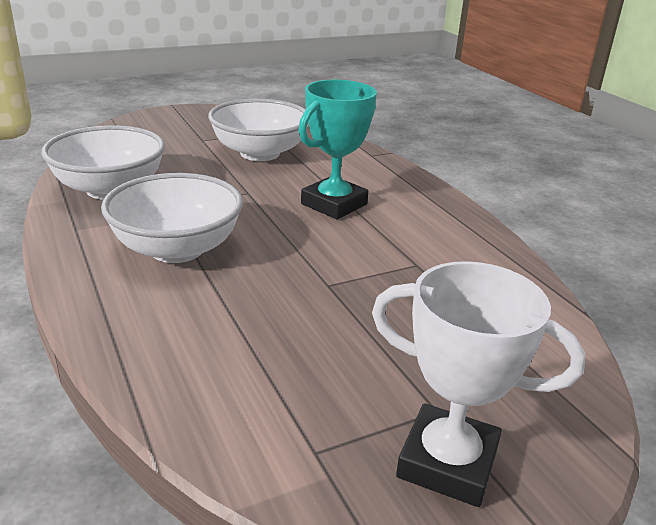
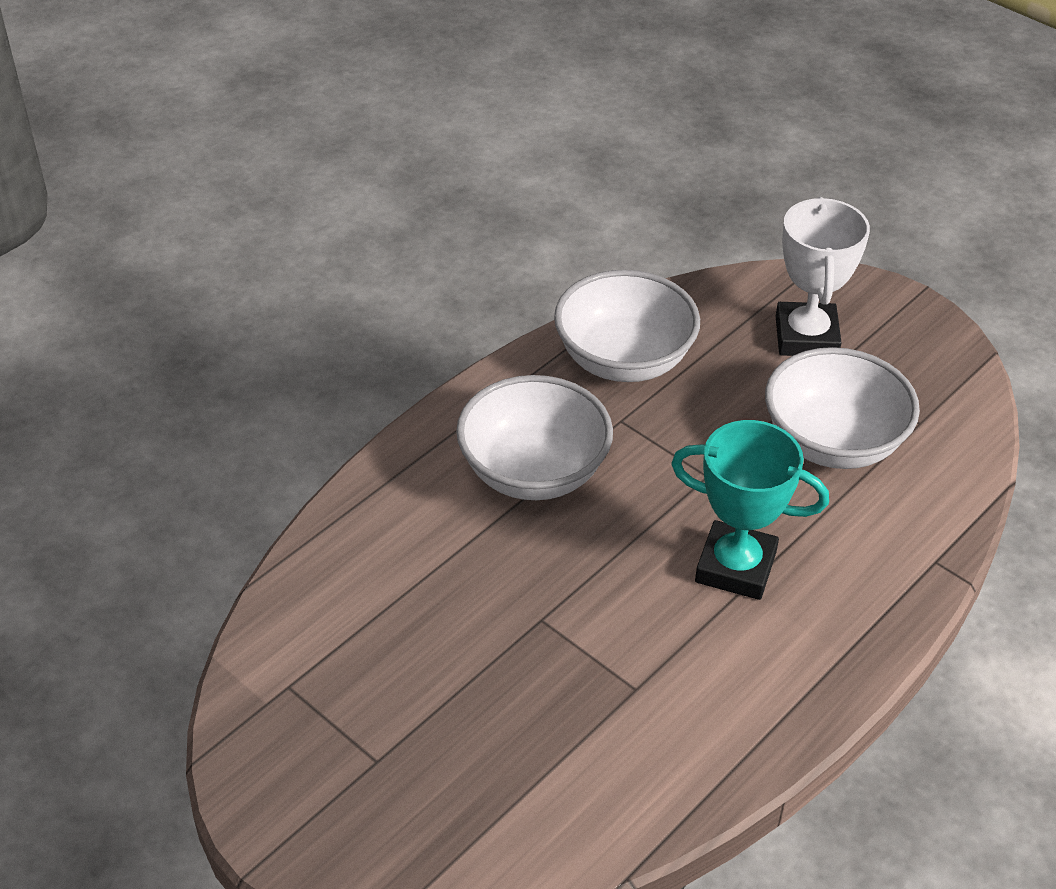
camera: 70 degrees right, 15 degrees up
(447, 462) = (312, 780): white trophy -> white trophy (806, 337)

